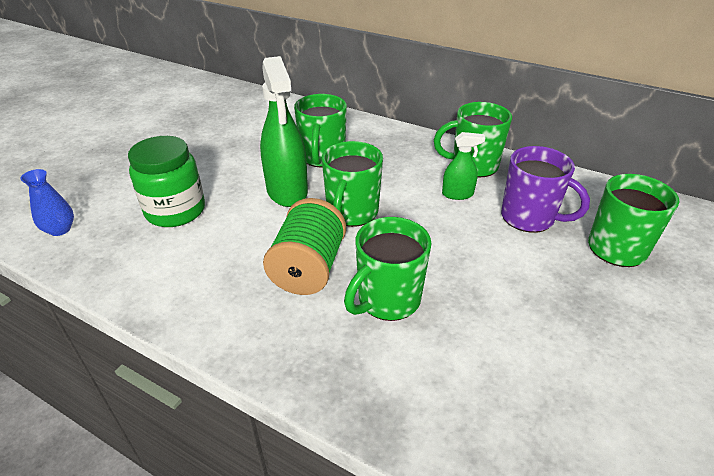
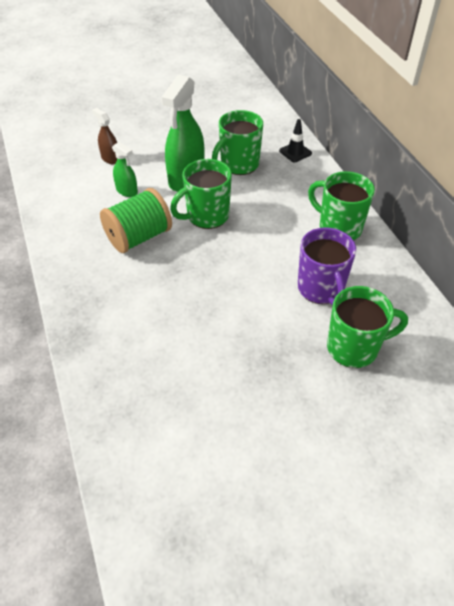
camera: 40 degrees right, 10 degrees up
(60, 229) = (45, 139): blue vase -> none
(175, 211) = (110, 158): green jar -> brown spray bottle
(359, 127) = (295, 152): none -> black traffic cone
(387, 300) = (157, 282): green mug -> none
(457, 194) = (294, 243): green spray bottle -> green spray bottle (127, 191)

